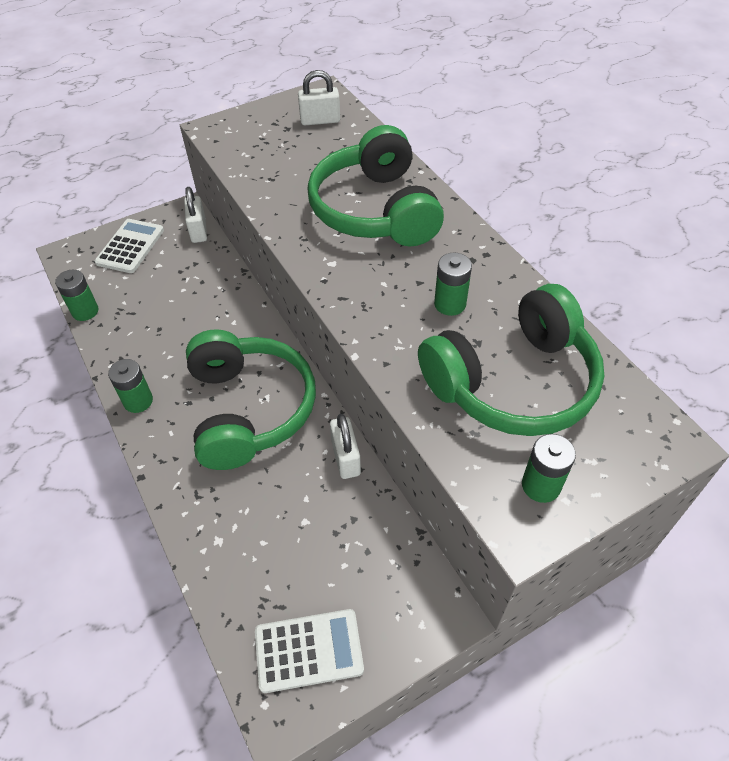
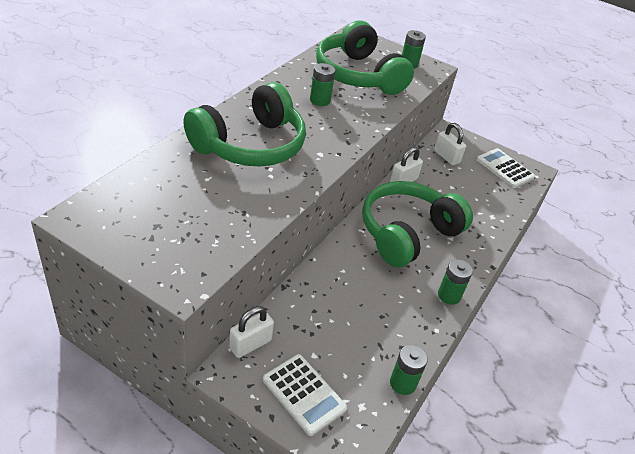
camera: 125 degrees left, 10 degrees down
(130, 246) = (304, 394): white calculator -> white calculator turned 120 degrees counterclockwise
(320, 120) = (133, 205): white padlock -> white padlock (446, 157)
(513, 382) = (358, 75): green headphones -> green headphones turned 150 degrees counterclockwise

